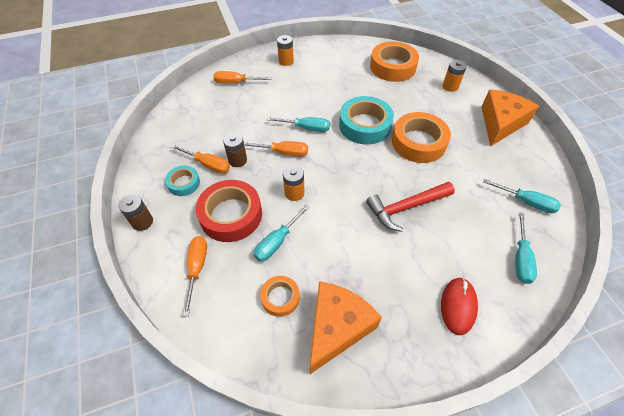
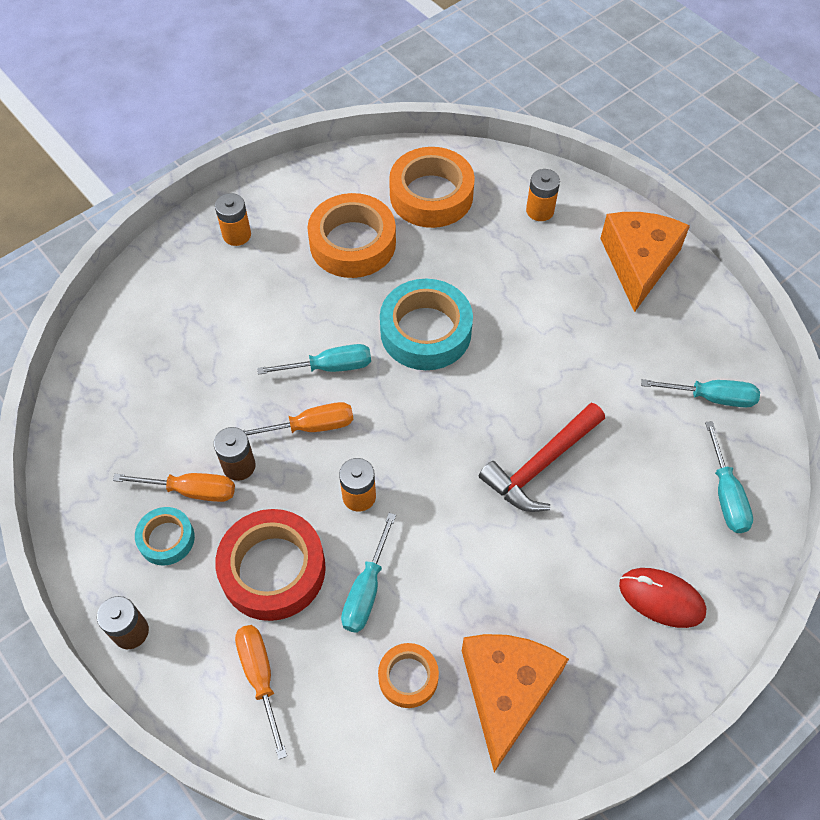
camera: 20 degrees left, 5 degrees up
(235, 82) = (164, 308): orange screwdriver -> none
(418, 142) = (523, 339): orange tape -> orange tape (352, 243)
(458, 306) = (661, 598): red mouse -> red mouse turned 60 degrees counterclockwise

